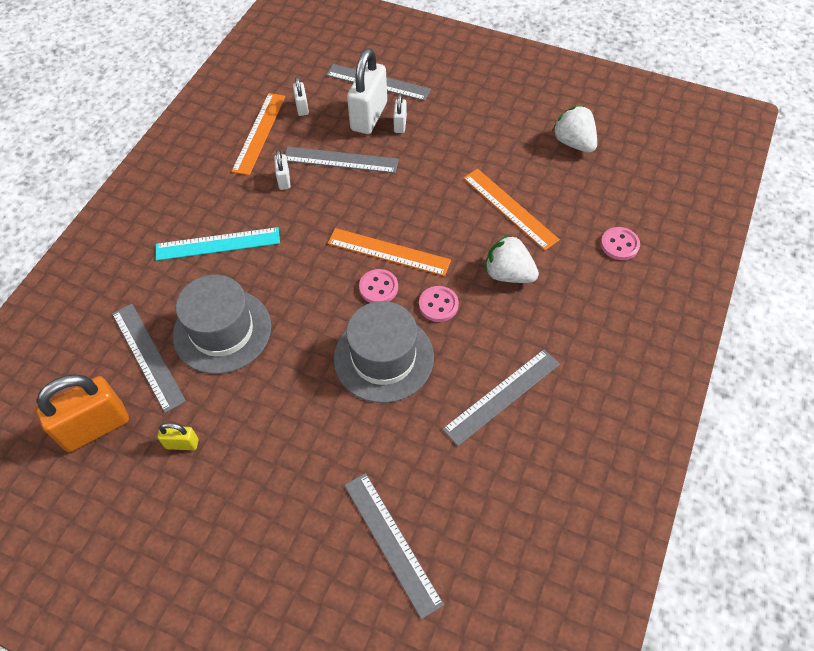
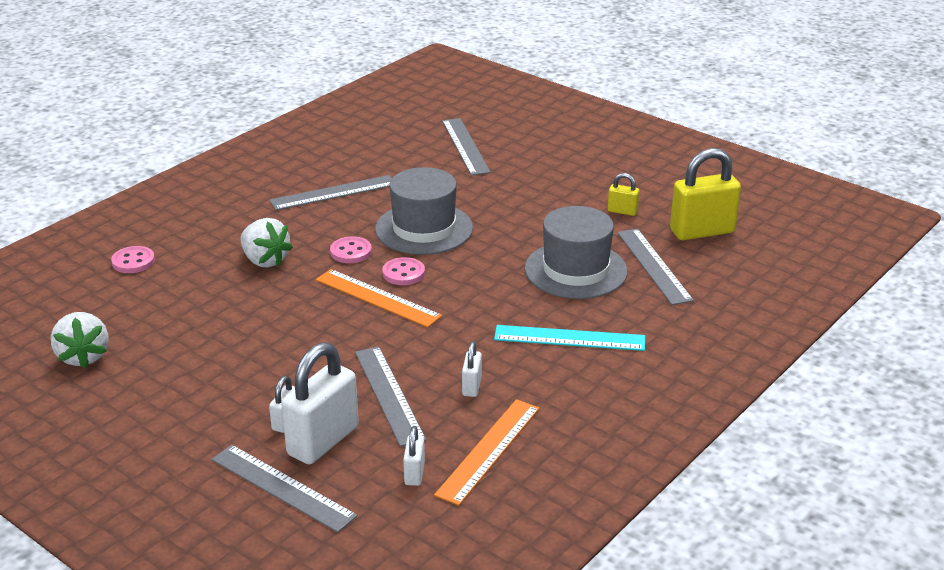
camera: 165 degrees left, 25 degrees down
(95, 427) = (702, 231): orange padlock -> yellow padlock
(340, 160) = (389, 394): grey ruler -> grey ruler turned 45 degrees clockwise
(509, 208) = (218, 309): orange ruler -> none

